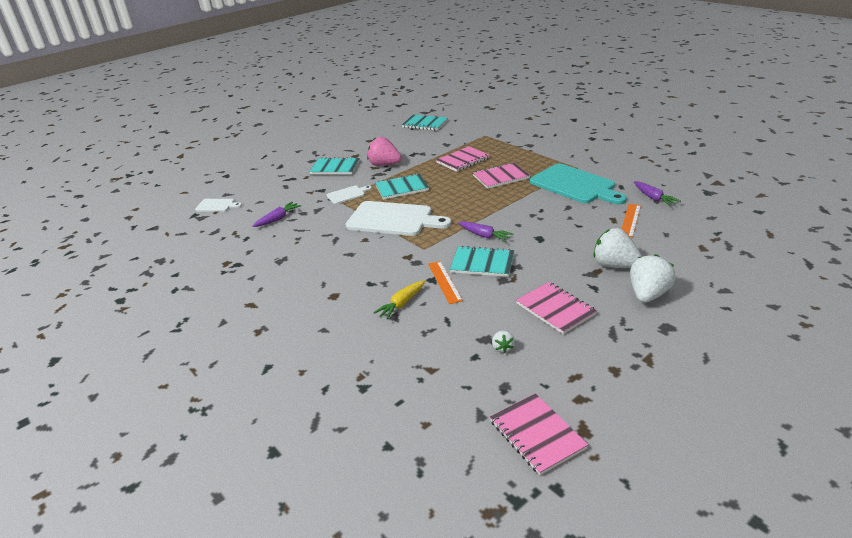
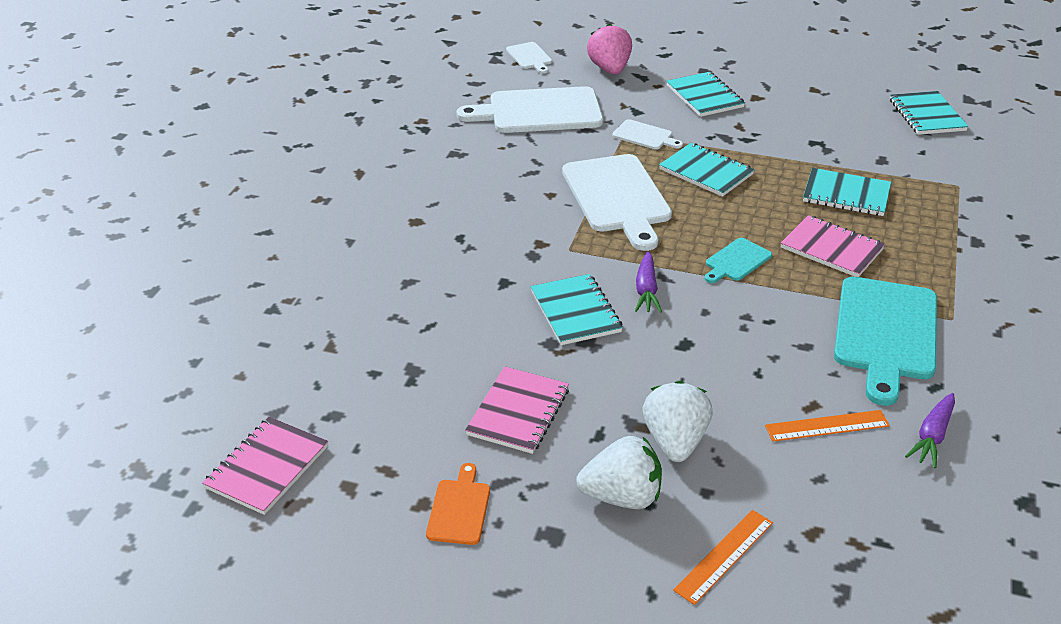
camera: 55 degrees right, 5 degrees up
(278, 219) = (539, 111): purple carrot -> white cutting board
(384, 165) = (756, 132): pink strawberry -> pink strawberry (609, 69)
(402, 304) = (436, 278): yellow carrot -> none
(444, 282) = (508, 294): orange ruler -> orange ruler (724, 556)
(463, 160) = (846, 194): pink notebook -> turquoise notebook
(485, 203) = (736, 261): none -> turquoise cutting board
(502, 348) = (405, 390): white strawberry -> none
(627, 356) = (459, 509): none -> orange cutting board

